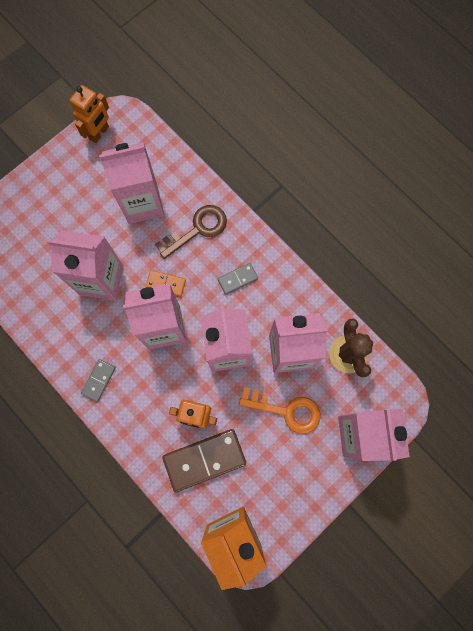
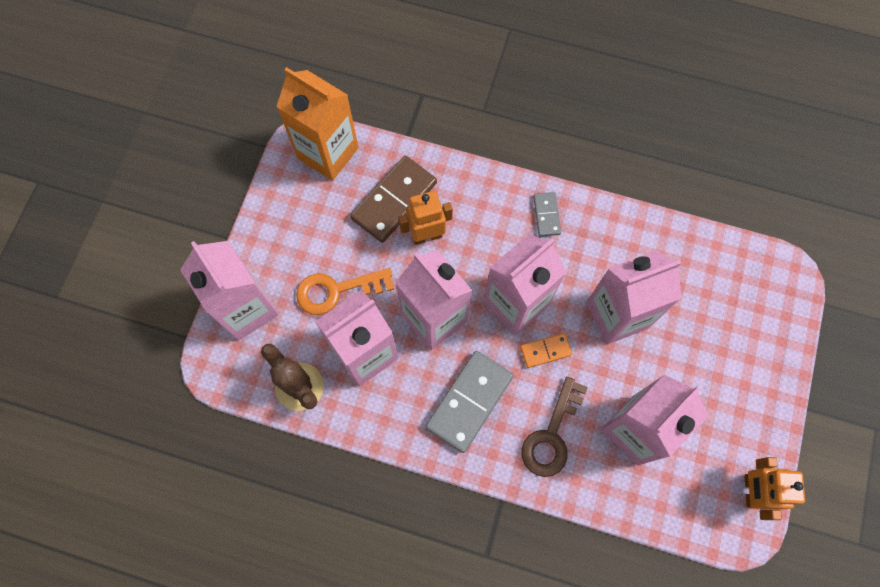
camera: 150 degrees right, 5 degrees down
(237, 279) = (469, 402): grey domino -> grey domino, size x1.92

